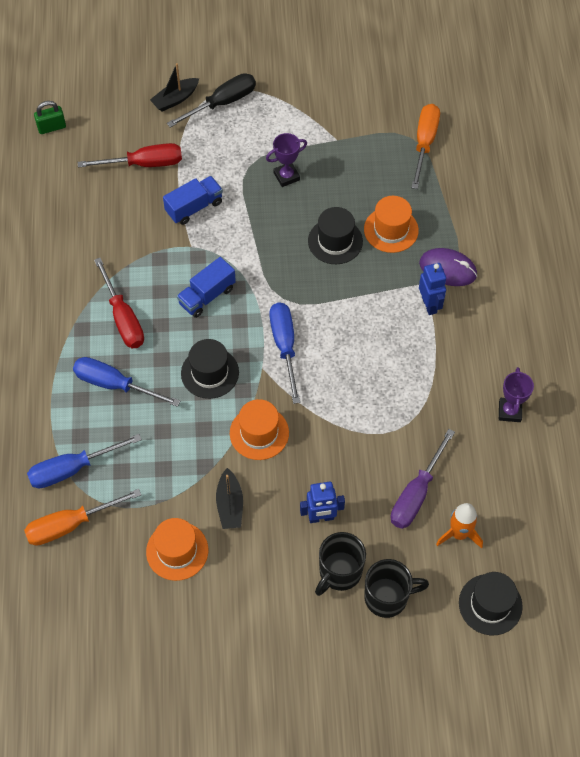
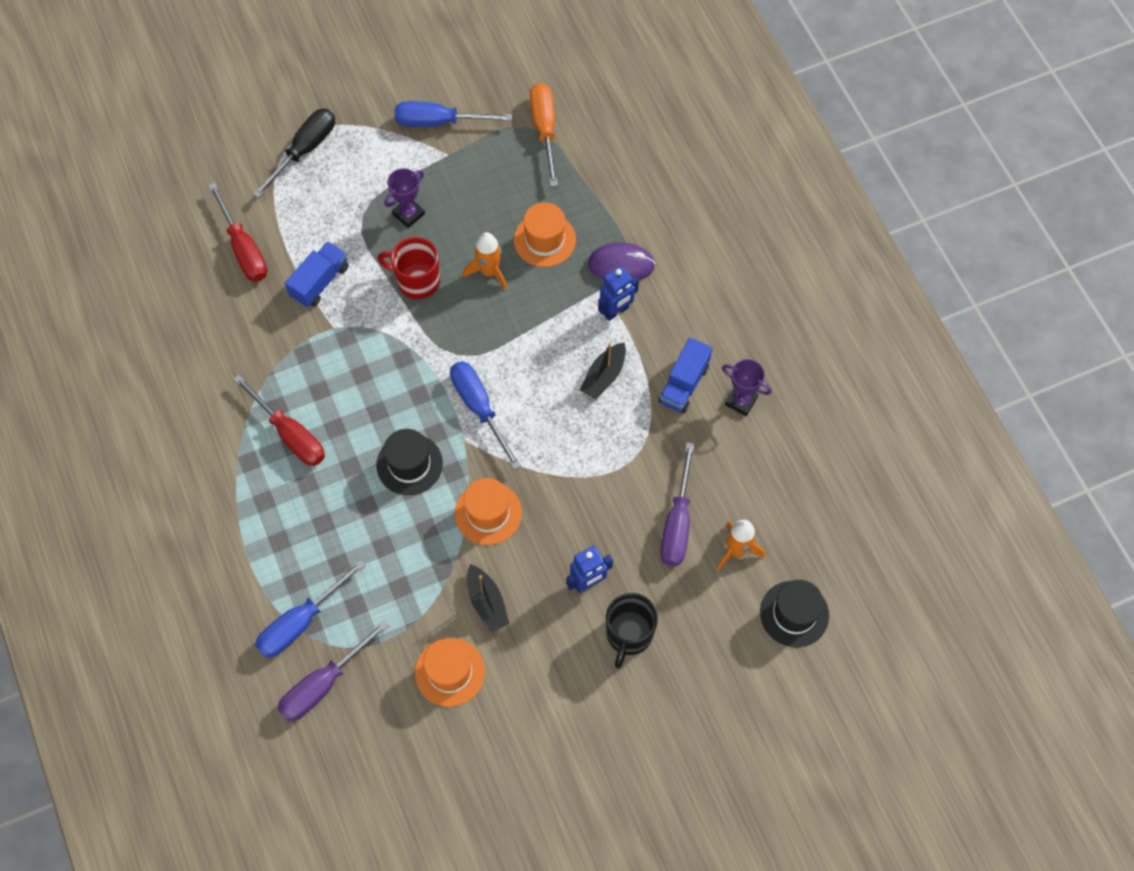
camera: 20 degrees left, 5 degrees up
(51, 127) = (120, 238): green padlock -> none
(70, 525) = (323, 684): orange screwdriver -> purple screwdriver
(114, 384) = (310, 512): blue screwdriver -> blue screwdriver (439, 122)
(144, 164) = (244, 249): red screwdriver -> red screwdriver turned 90 degrees clockwise
(175, 99) = (249, 162): black boat -> black boat (604, 376)
(207, 296) = (373, 379): blue truck -> blue truck (684, 384)
(273, 230) = (417, 281): none -> red mug
(335, 241) = (489, 272): black hat -> orange rocket
(387, 597) = (688, 643): black mug -> none
(429, 305) = (616, 311): blue robot -> blue robot turned 90 degrees clockwise
(509, 411) = (741, 401): purple trophy -> purple trophy turned 45 degrees counterclockwise

